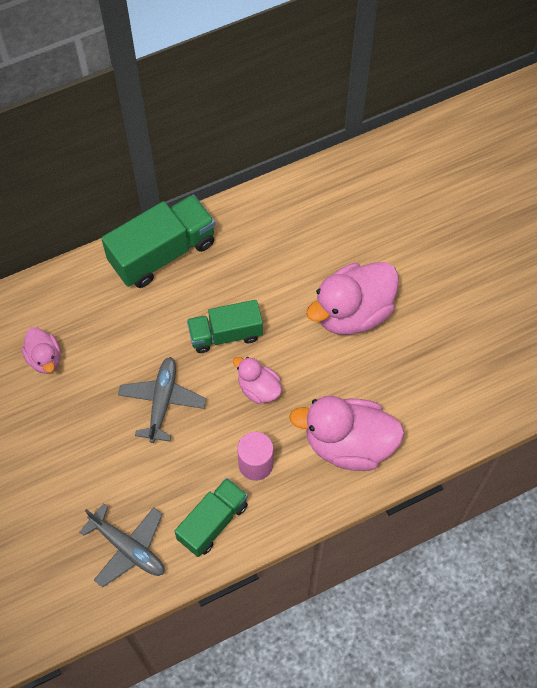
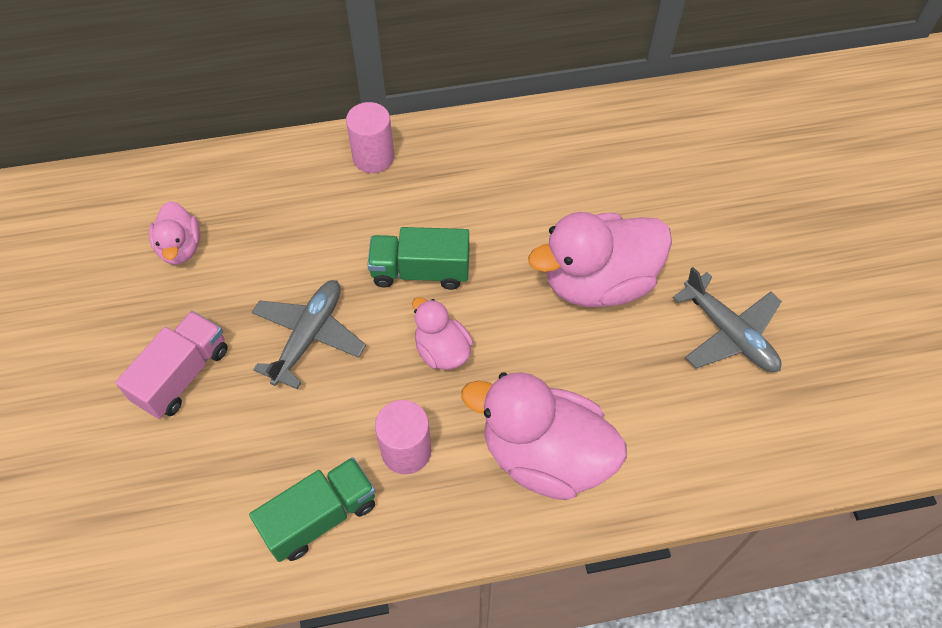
camera: 15 degrees right, 5 degrees down
(83, 451) = (182, 375): none -> pink truck
(128, 548) = (191, 522): grey plane -> grey plane (729, 333)
(162, 253) = (373, 157): green truck -> pink cylinder

